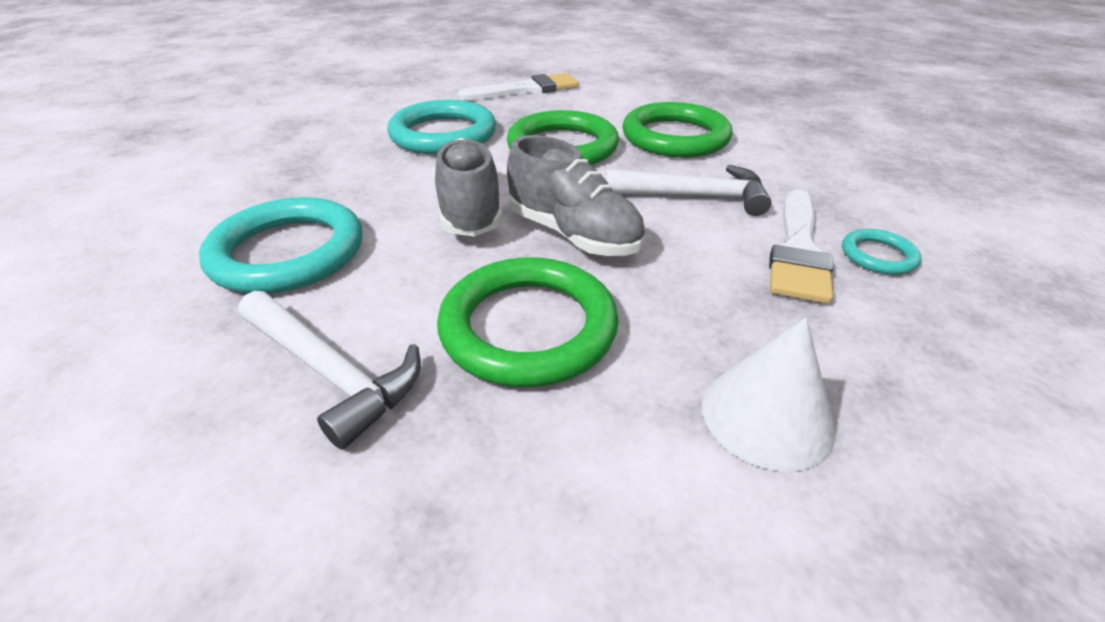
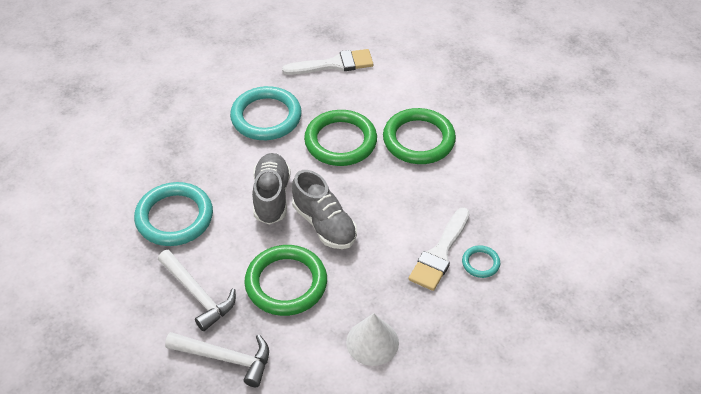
camera: 10 degrees right, 10 degrees up
(694, 196) = (404, 202): white hammer -> white hammer (225, 358)

